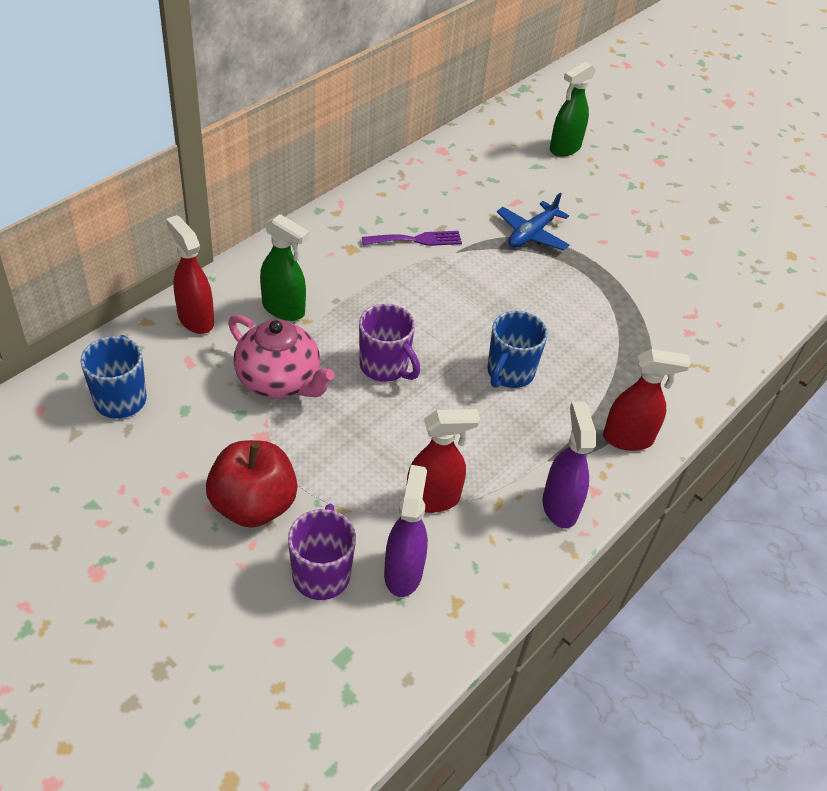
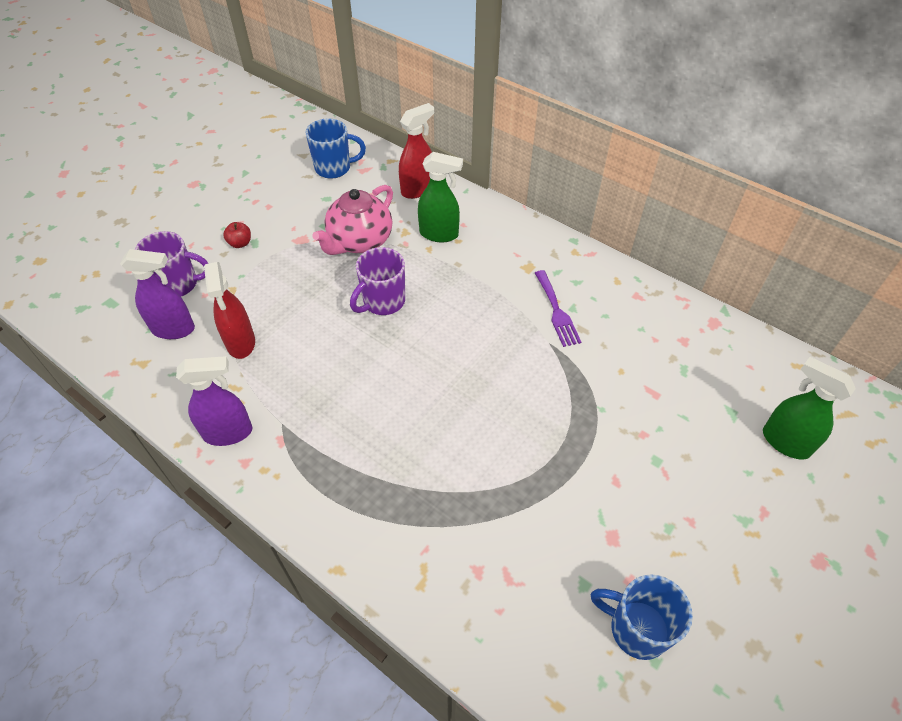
camera: 90 degrees right, 5 degrees up
(253, 505) = (240, 243): red apple -> red apple, size x0.42
(284, 309) = (439, 234): green spray bottle -> green spray bottle turned 105 degrees counterclockwise
(509, 373) = (387, 392): blue mug -> blue mug (637, 629)
(532, 234) = (601, 408): blue plane -> none
(628, 439) = (309, 494): red spray bottle -> none

